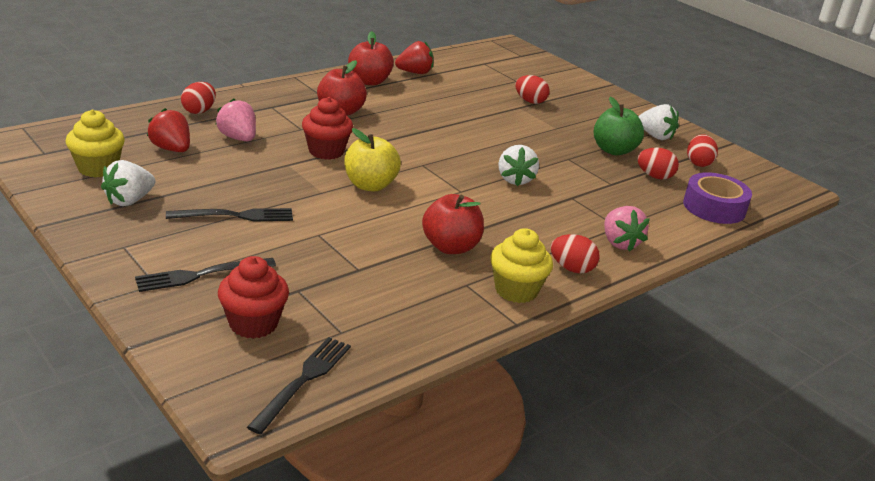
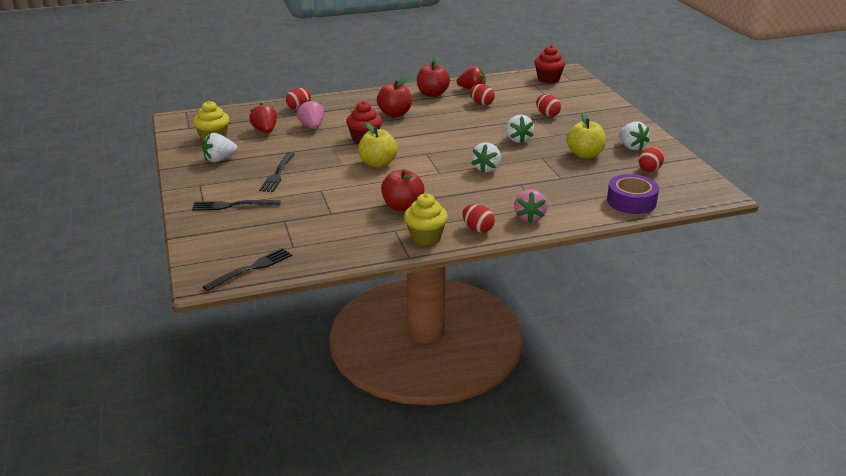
camera: 25 degrees right, 0 degrees up
(237, 216) = (277, 174): black fork -> black fork turned 90 degrees clockwise
(253, 324) = (244, 235): red cupcake -> red cupcake (548, 79)
(522, 136) = (518, 139): none -> white strawberry
(613, 150) = (585, 154): green apple -> yellow apple
(654, 176) = (601, 176): red egg -> red egg (481, 104)

